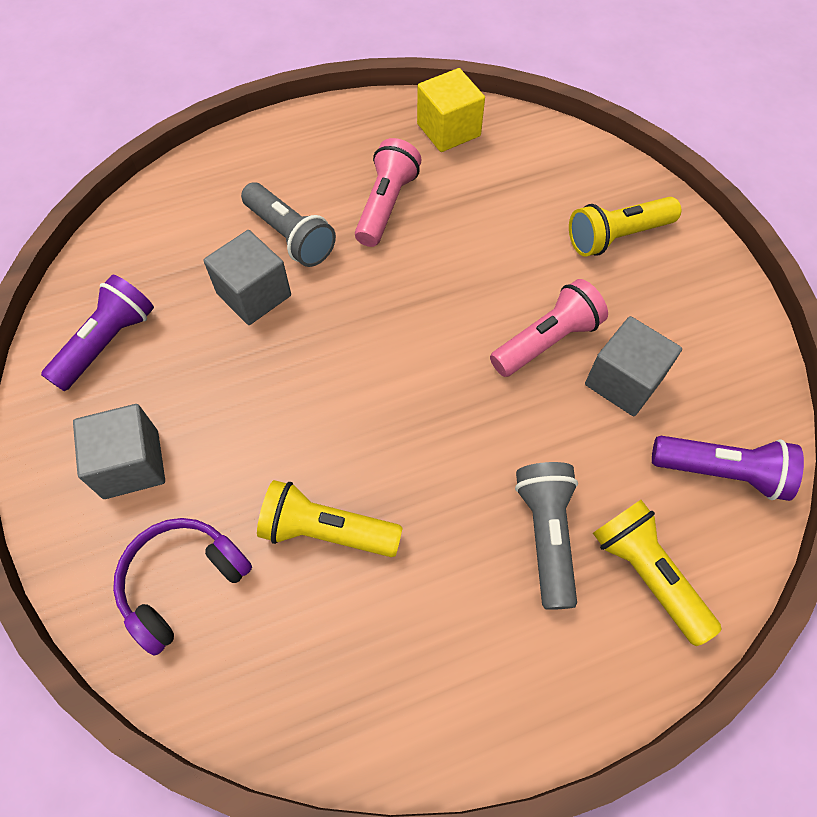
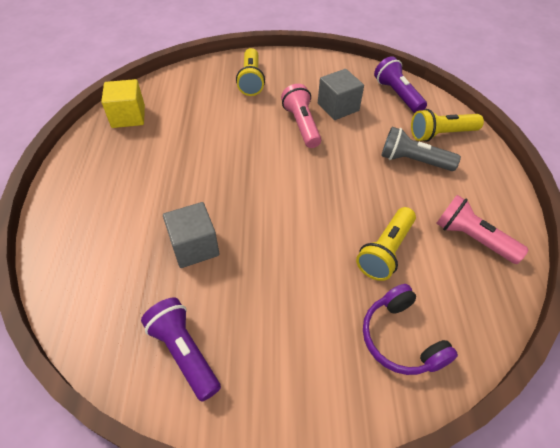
camera: 70 degrees left, 10 degrees down
(131, 464) = (301, 354): grey cube -> none
(290, 236) = (157, 214): grey flashlight -> none
(386, 205) = (166, 160): pink flashlight -> pink flashlight (472, 238)
(721, 472) = (397, 95): purple flashlight -> purple flashlight turned 60 degrees counterclockwise

